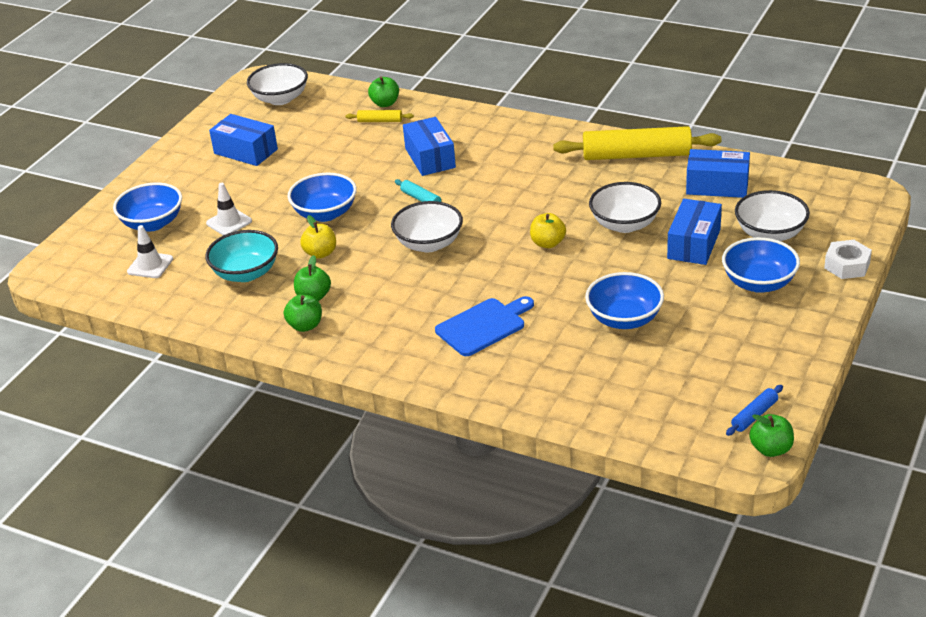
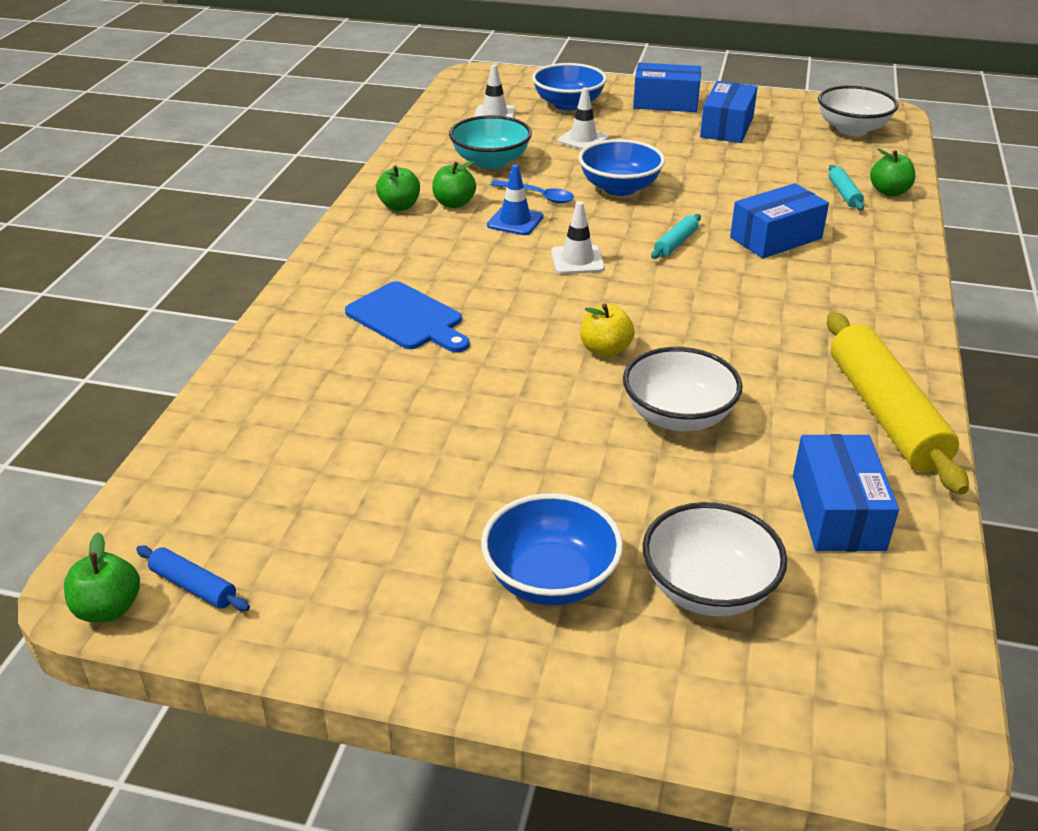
camera: 75 degrees right, 0 degrees up
(320, 253) = (538, 196): yellow apple -> blue spoon
(357, 267) = (515, 221): none -> blue traffic cone
(380, 121) = (844, 194): yellow rolling pin -> turquoise rolling pin
(429, 244) = (577, 260): white bowl -> white traffic cone
(624, 319) = (433, 434): blue bowl -> none
(694, 244) = (646, 494): blue box -> blue box (665, 102)
(847, 265) = (634, 707): white nut -> none

